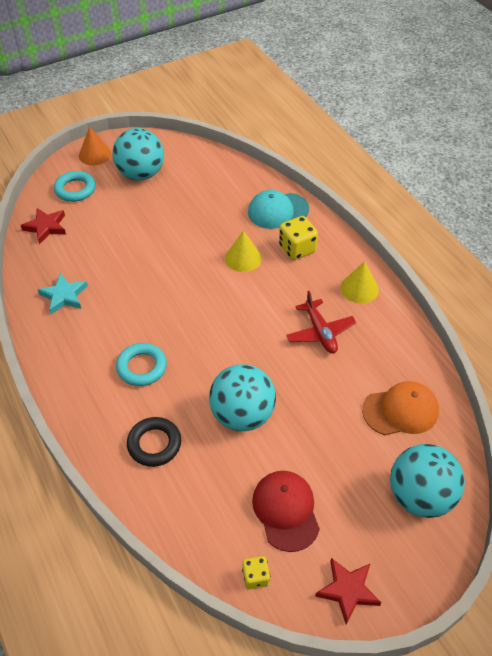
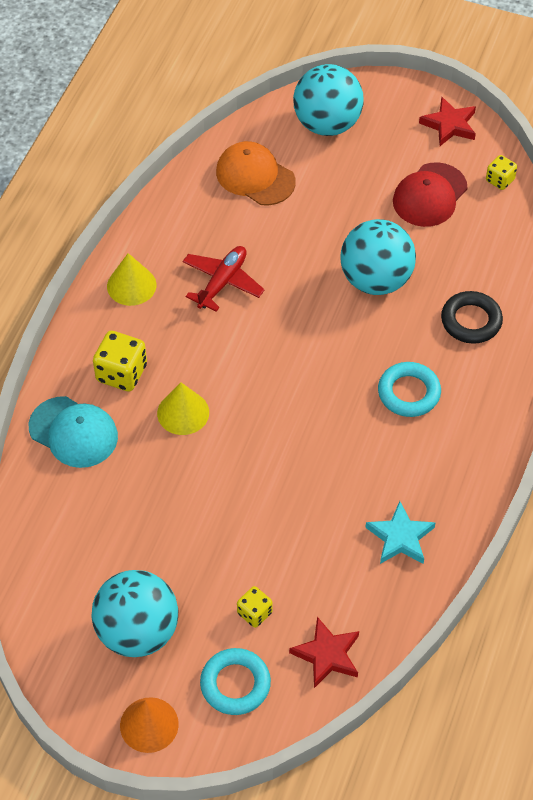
camera: 130 degrees left, 5 degrees up
(99, 216) = (254, 613): none -> yellow dice

